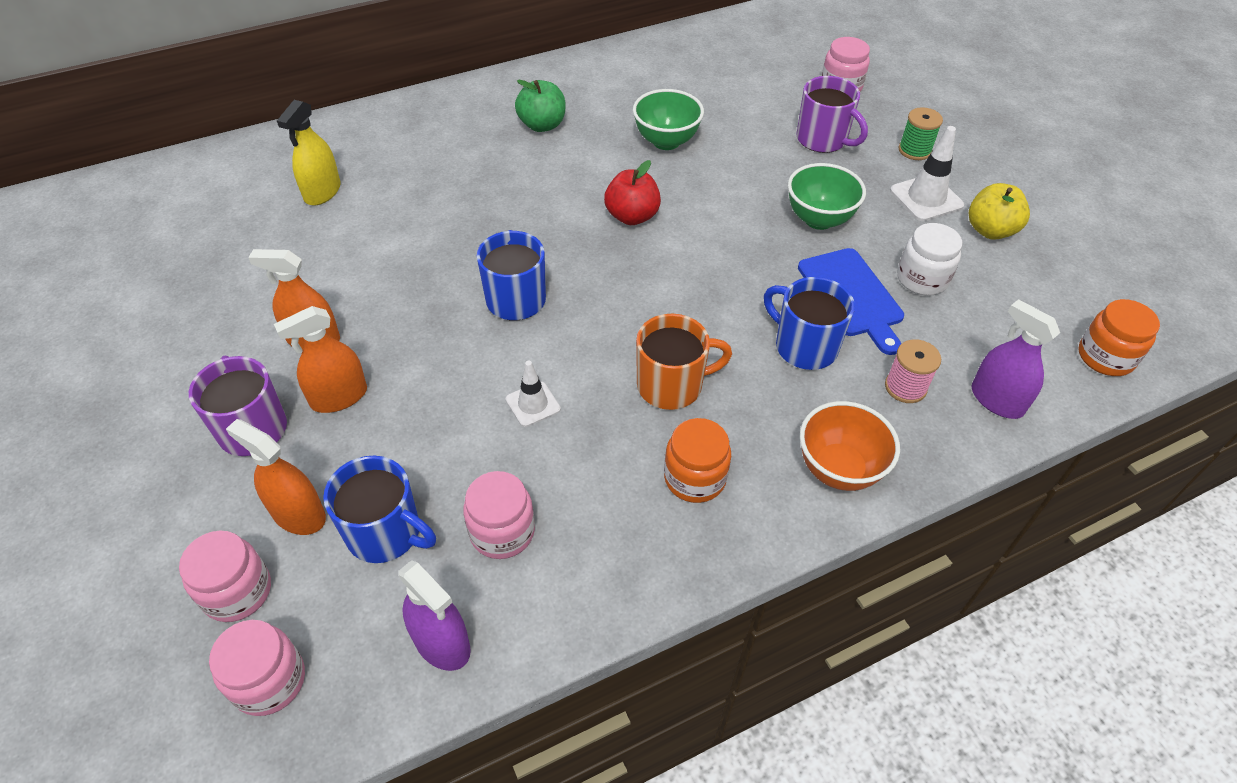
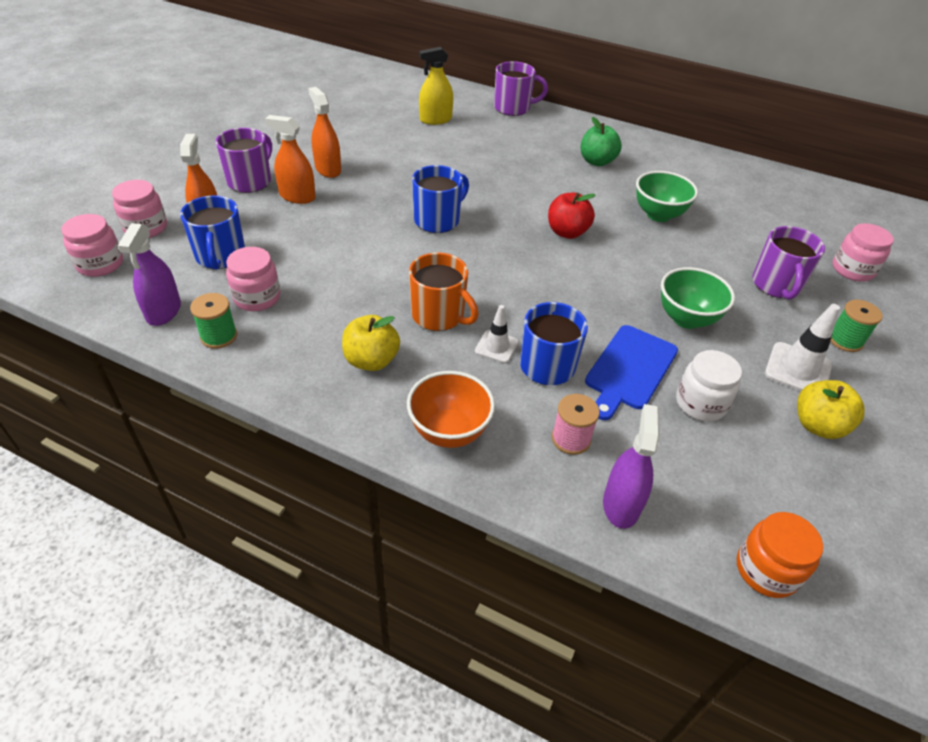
camera: 50 degrees right, 5 degrees down
(376, 121) = (513, 108): none -> purple mug
(533, 404) = (362, 265): white traffic cone -> white traffic cone (496, 347)
(540, 603) = (219, 336): none -> green spool
(694, 478) = (371, 360): orange jar -> yellow apple

